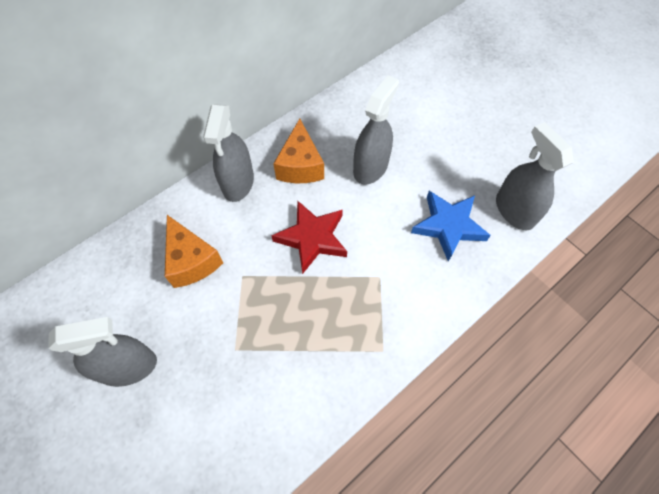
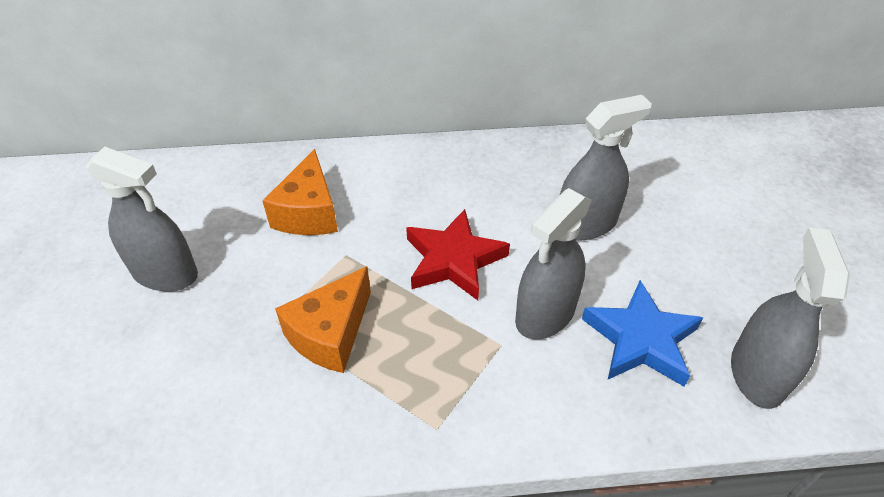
camera: 35 degrees right, 15 degrees down
(238, 183) = (418, 166): grey spray bottle -> grey spray bottle (545, 314)
(300, 165) = (501, 182): orange cheese -> orange cheese (331, 334)

